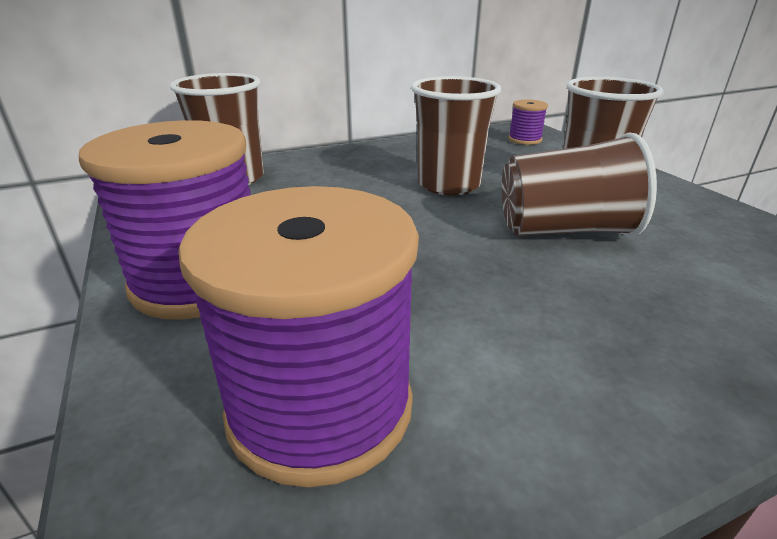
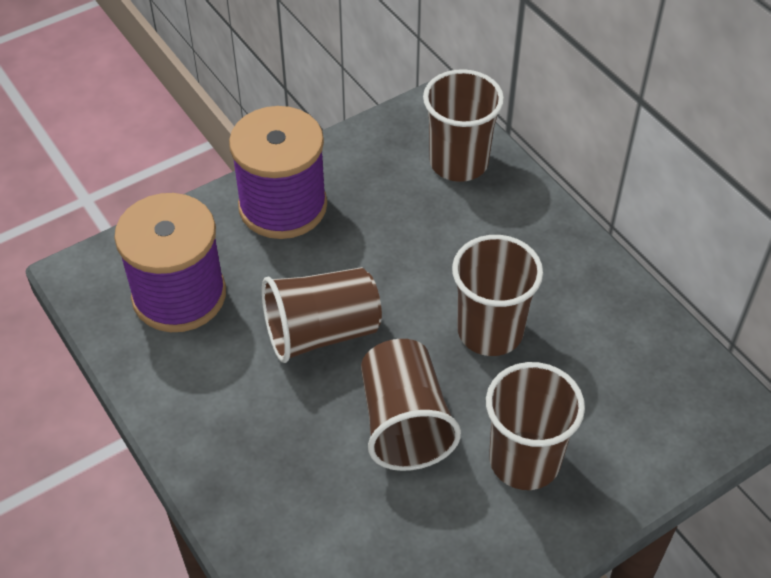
camera: 80 degrees right, 20 degrees up
(435, 268) = (321, 332): none -> brown cup
(524, 140) = (678, 407): purple spool -> none

